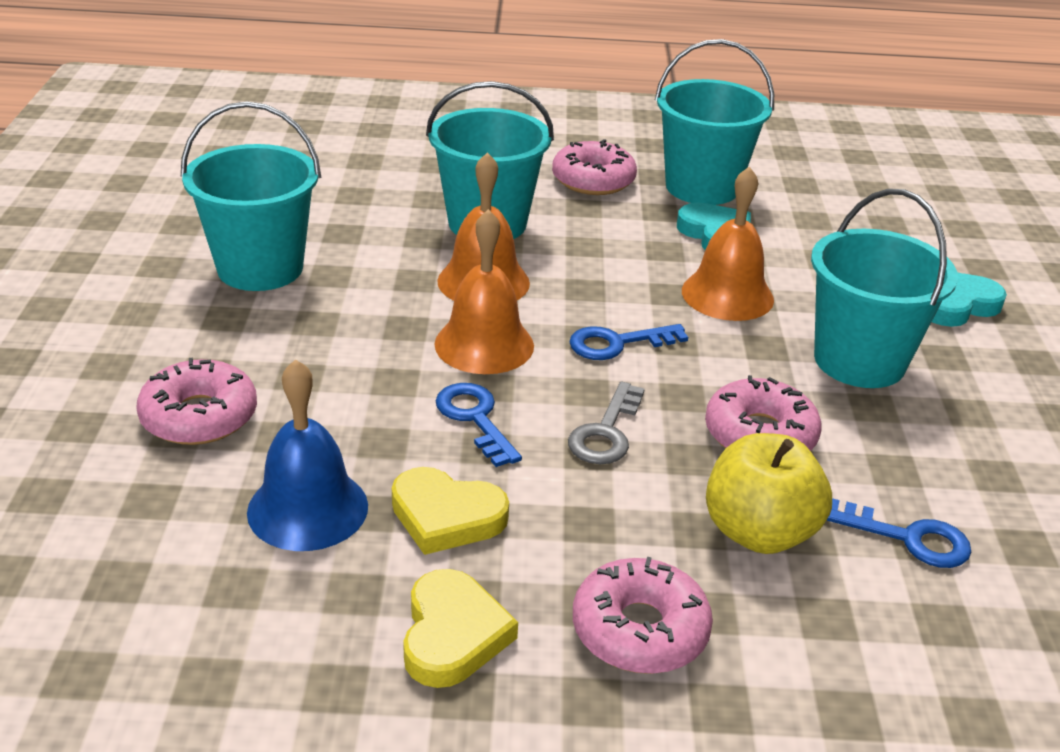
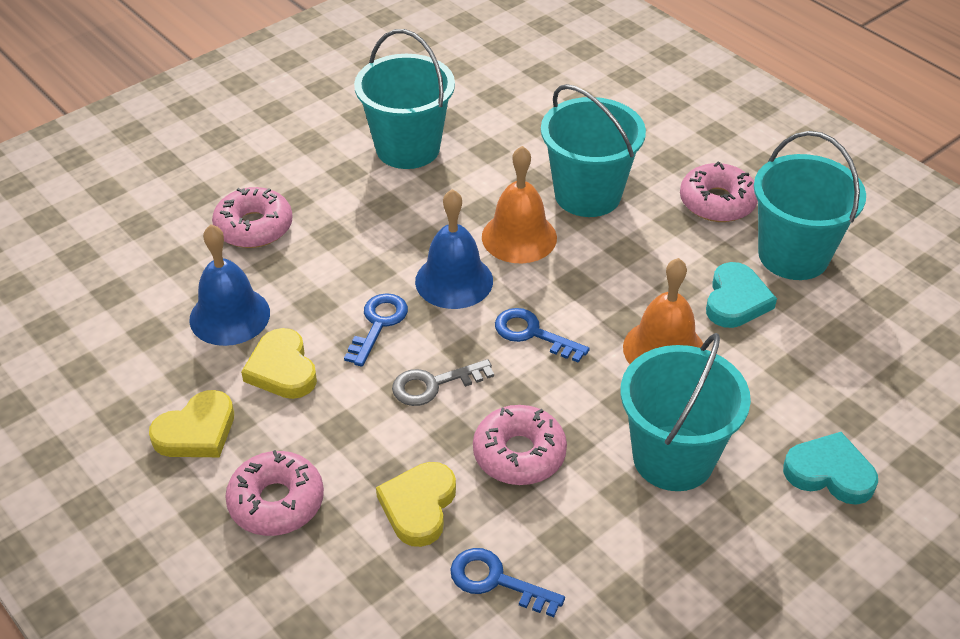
camera: 50 degrees right, 10 degrees up
(484, 344) = (454, 281): orange bell -> blue bell
(759, 532) = (419, 506): yellow apple -> yellow heart
(908, 538) = (496, 581): blue key -> blue key turned 135 degrees clockwise

